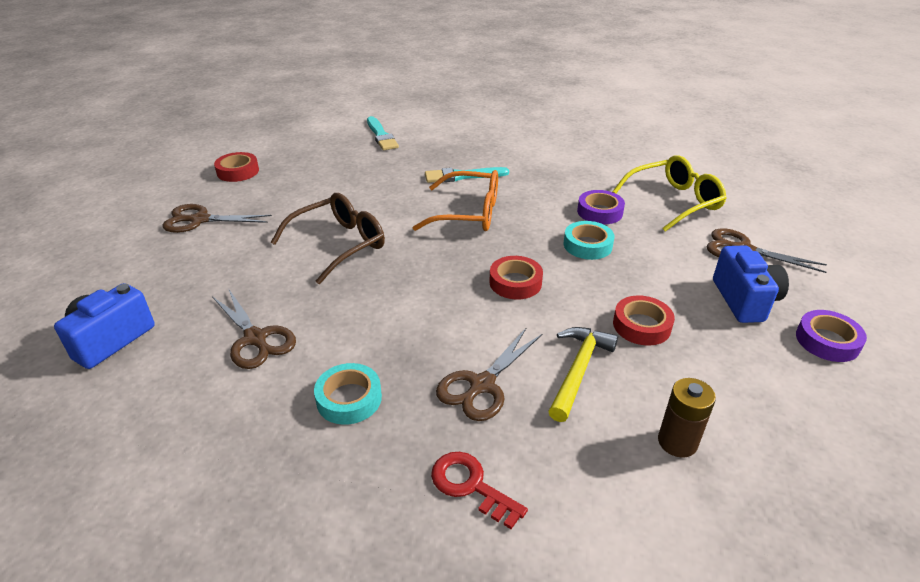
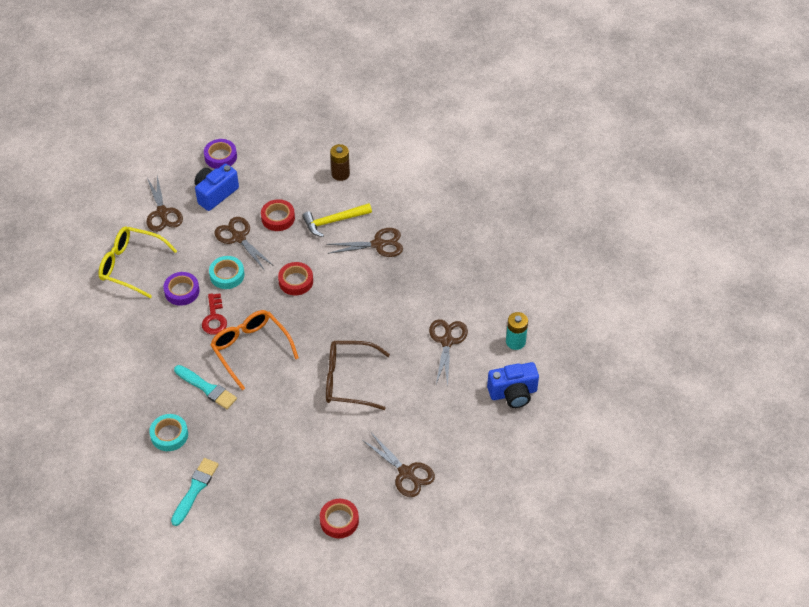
camera: 135 degrees left, 15 degrees up
(145, 398) = (515, 342): none -> turquoise battery
(349, 399) = (435, 278): turquoise tape -> turquoise tape (169, 435)
(471, 486) = (427, 214): red key -> red key (214, 318)
(640, 279) = (238, 237): none -> brown scissors

